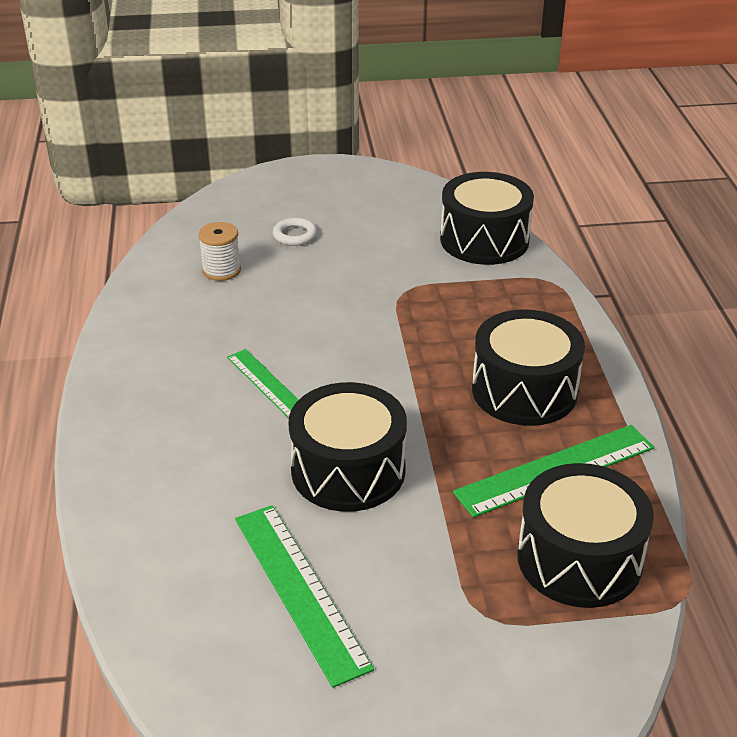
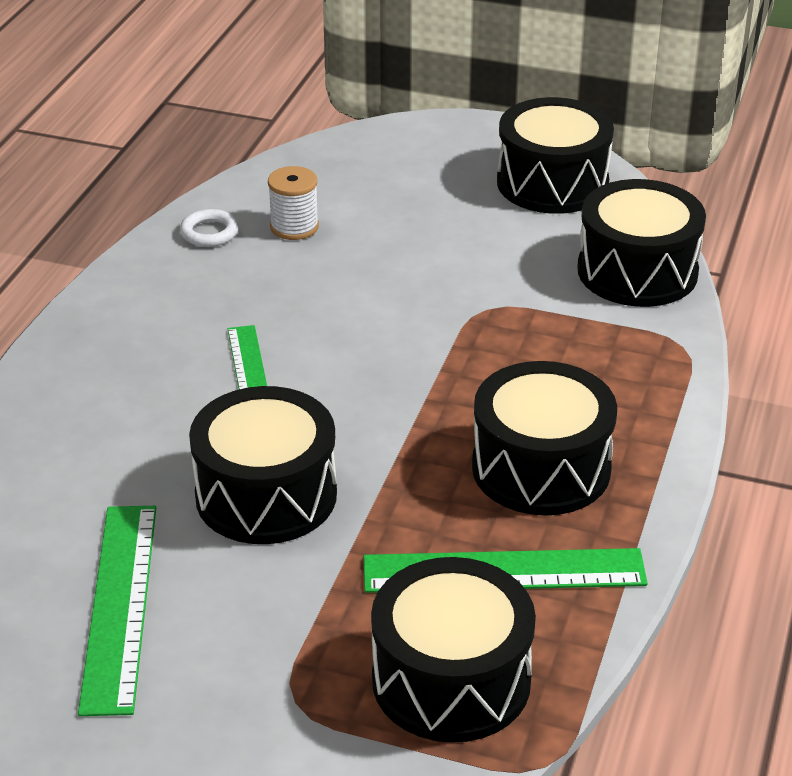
camera: 25 degrees right, 0 degrees up
(295, 235) = (408, 207): white ring -> white ring (209, 233)
(382, 195) = (552, 183): none -> black drum

